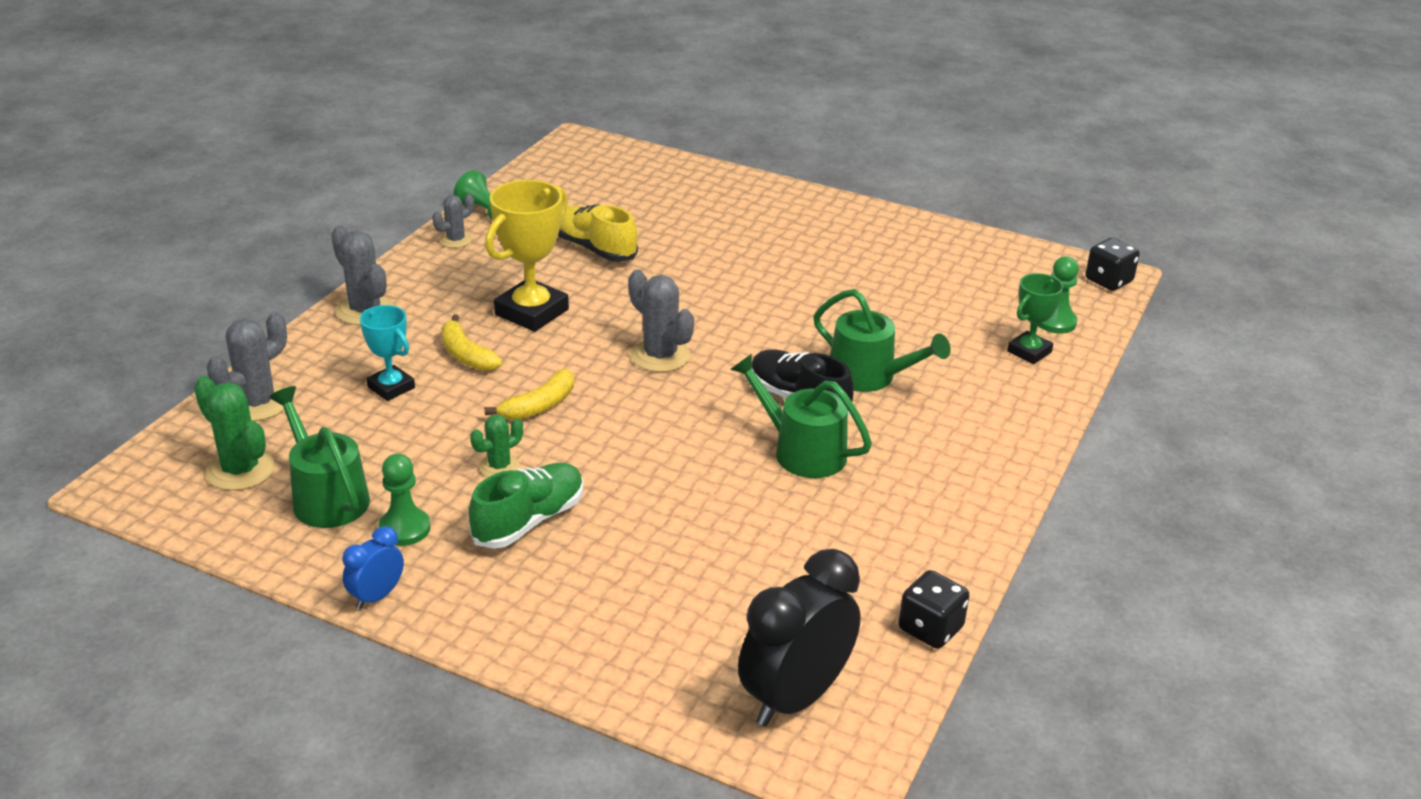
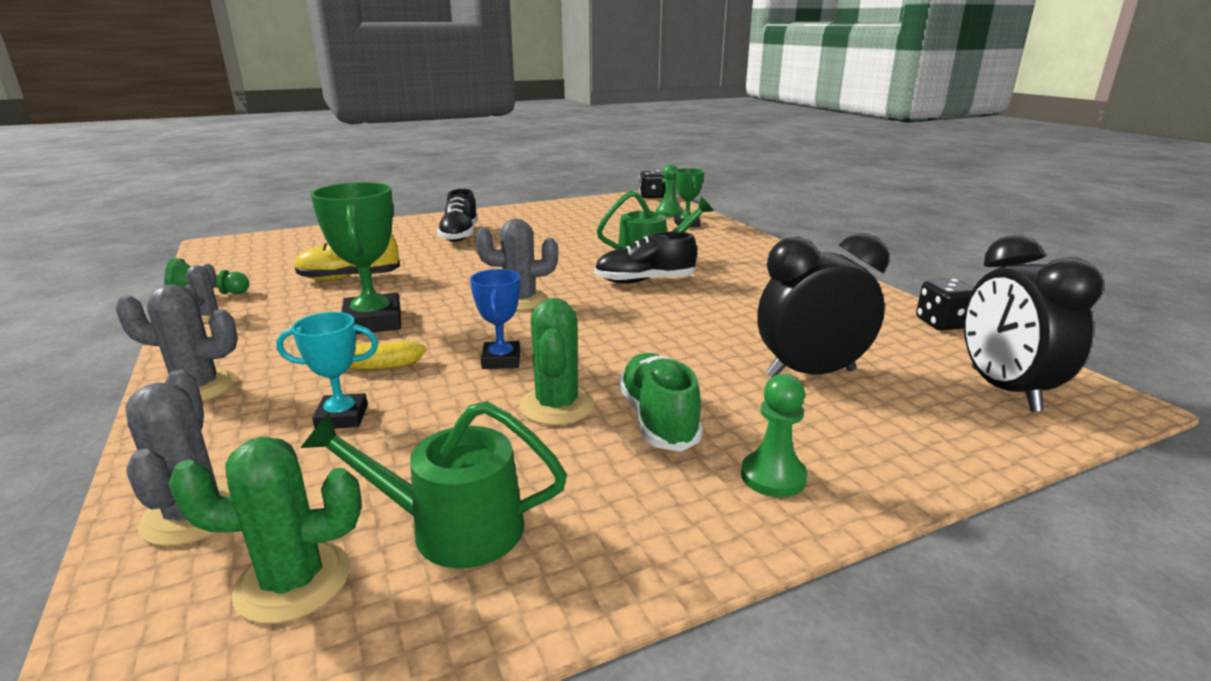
camera: 50 degrees left, 10 degrees down
(377, 596) = (685, 559): blue clock -> none
(404, 529) = (583, 493): green pawn -> green pawn (773, 476)
(499, 466) = (557, 406): green cactus -> green cactus, size x1.65
(531, 312) = (373, 322): yellow trophy -> green trophy
(539, 406) = (501, 360): yellow banana -> blue trophy
(697, 572) = (810, 373): none -> black clock
(773, 237) = (460, 235): none -> black shoe
(802, 451) = (702, 297): green watering can -> none

